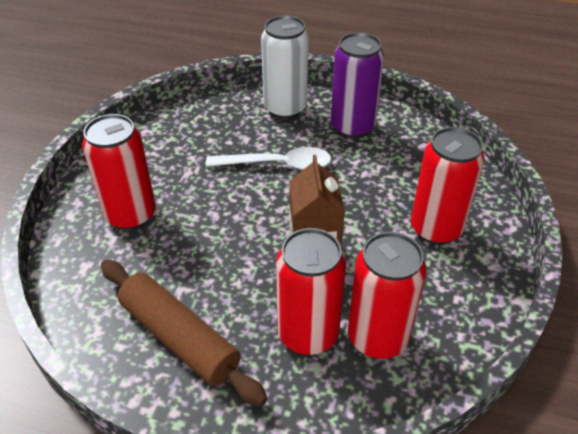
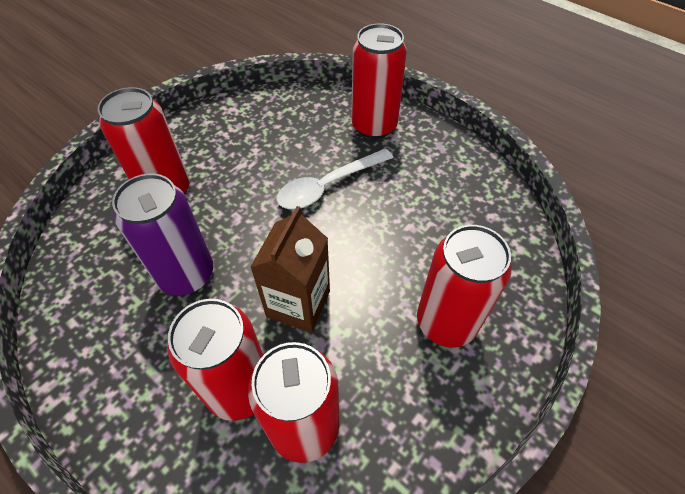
camera: 25 degrees right, 10 degrees up
(179, 338) = (124, 337): brown rolling pin -> none
(277, 165) = (328, 185): white spoon -> white spoon turned 120 degrees clockwise
(285, 108) = (374, 126): white can -> red can
(352, 127) = (429, 169): purple can -> purple can (186, 274)

